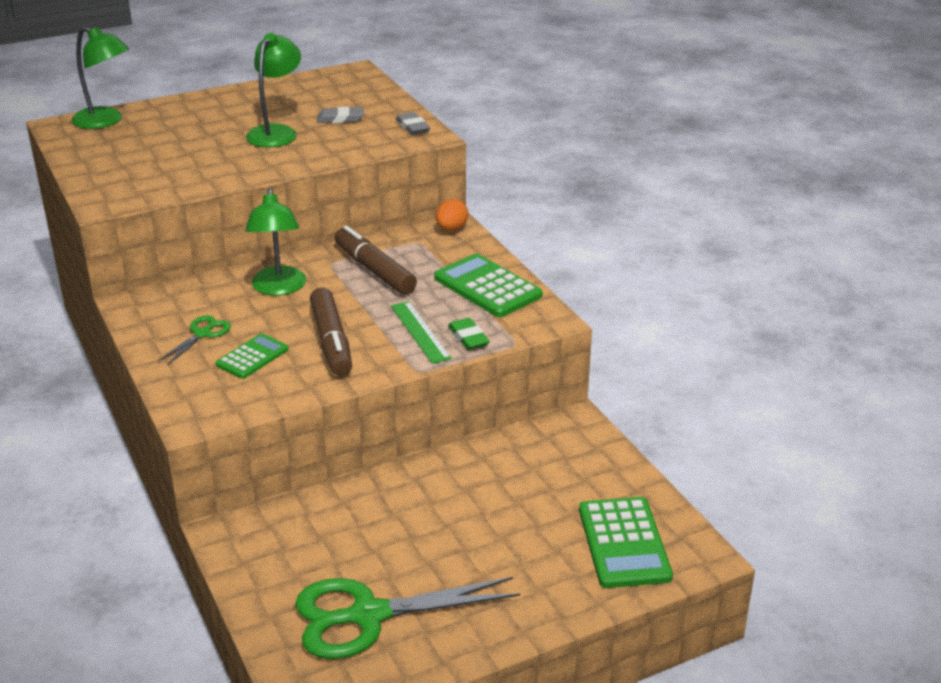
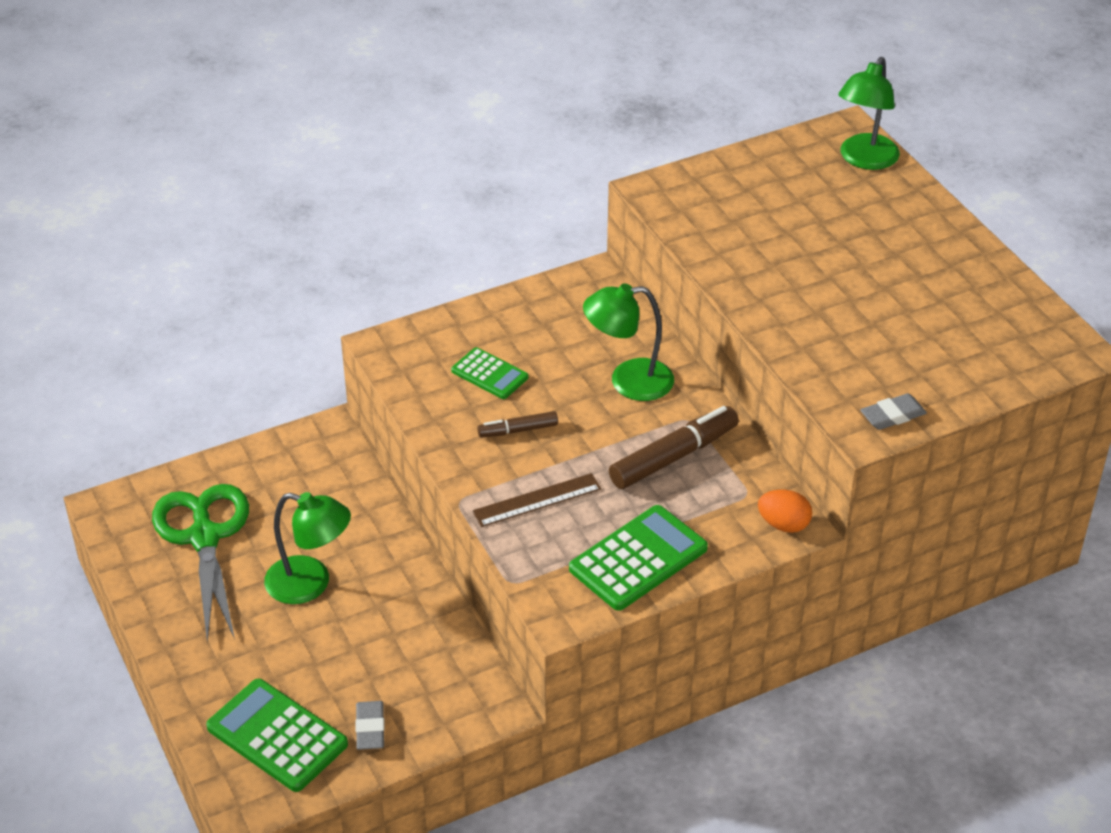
camera: 90 degrees right, 10 degrees up
(202, 334) = (534, 334): green scissors -> none
(276, 132) = (855, 295): green lamp -> green lamp (310, 584)
(331, 341) = (518, 430): brown marker -> brown marker, size x0.55
(340, 119) = (908, 347): grey eraser -> grey eraser (370, 728)
(420, 332) = (537, 500): green ruler -> brown ruler
(468, 337) = (524, 541): green eraser -> none
(624, 543) = (277, 736): green calculator -> green calculator turned 45 degrees clockwise

